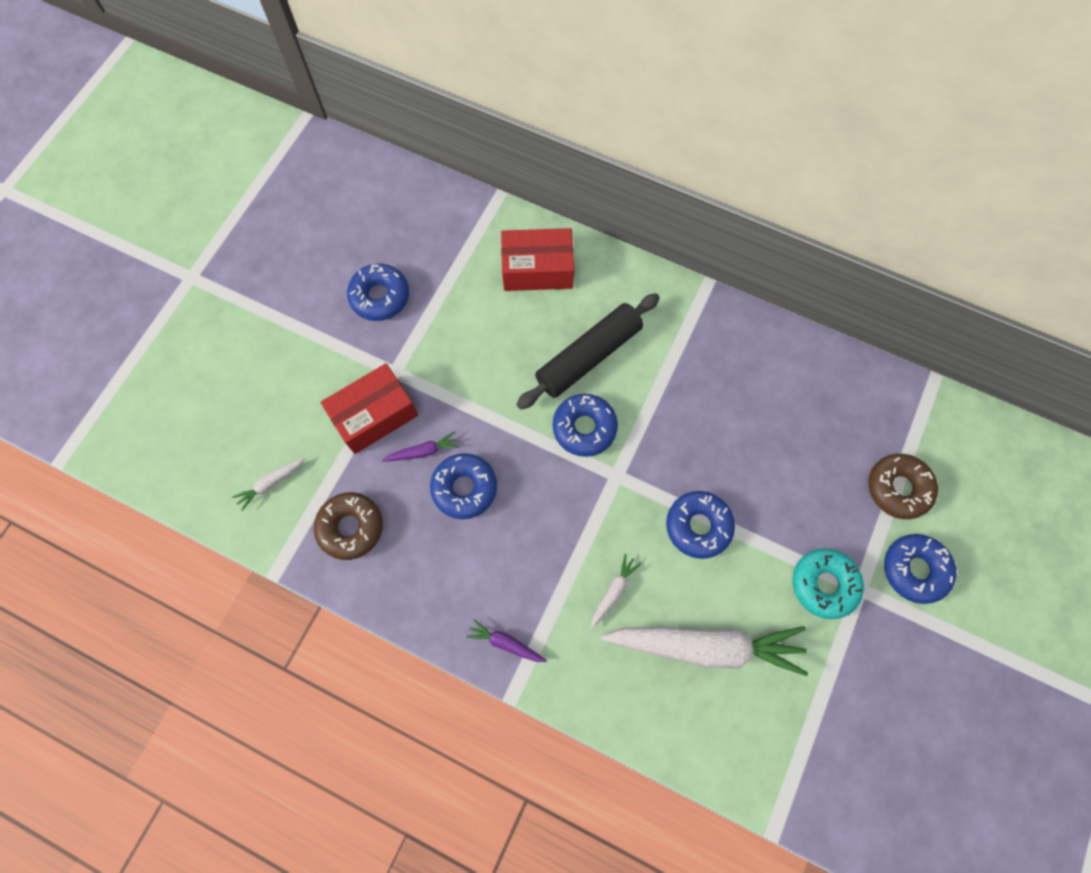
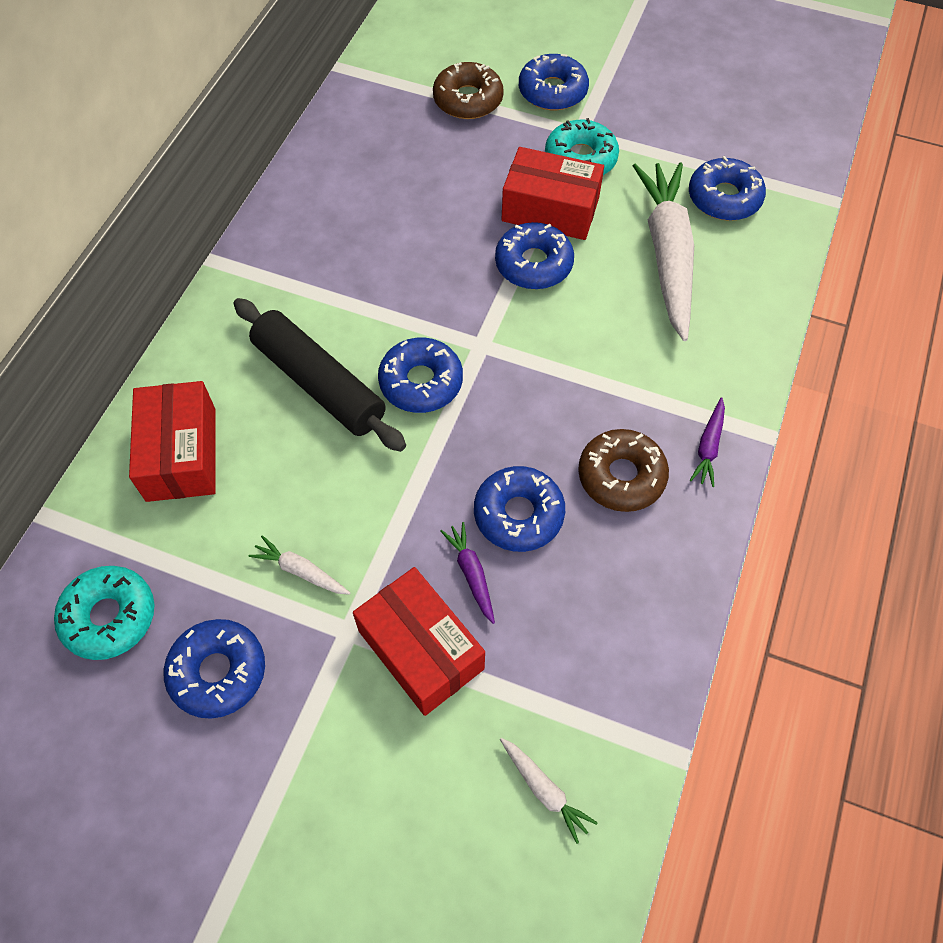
camera: 95 degrees left, 10 degrees down
(350, 527) = (595, 657): brown donut -> brown donut (621, 476)
(425, 235) = (109, 617): none -> turquoise donut
(613, 592) = (625, 341): white carrot -> white carrot (301, 571)
(760, 548) = (550, 209): none -> red box
(775, 717) = (724, 198): none -> blue donut

